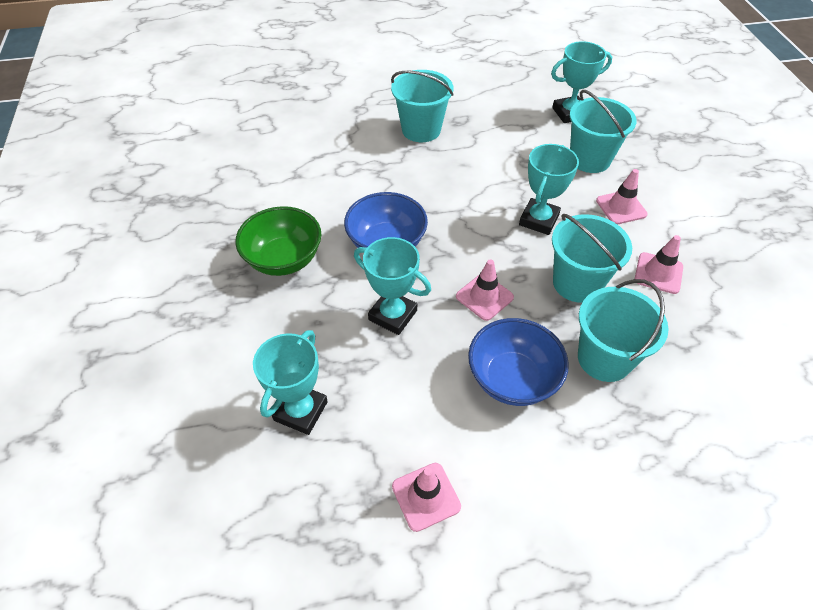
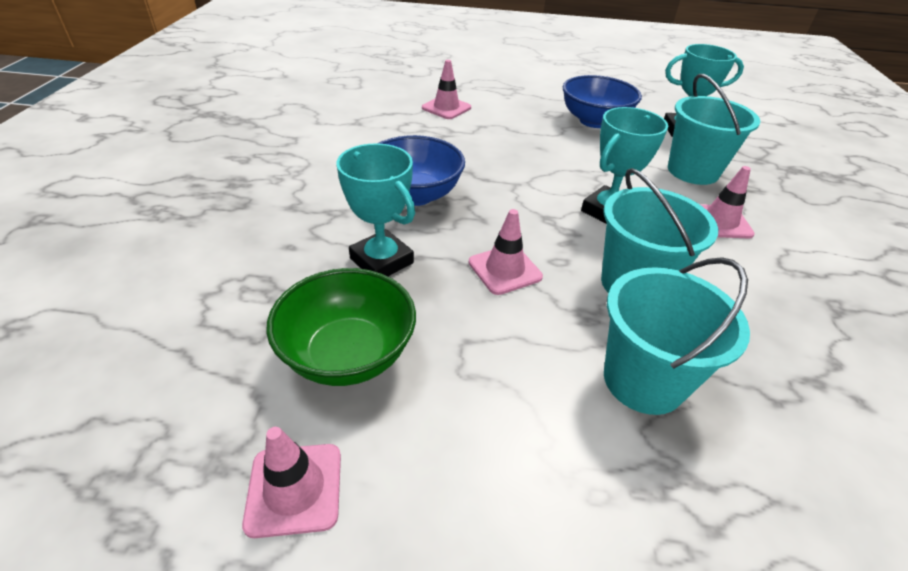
camera: 15 degrees right, 10 degrees down
(284, 259) = (295, 183): green bowl -> green bowl (348, 355)
(301, 411) = (206, 330): turquoise trophy -> none
(421, 130) = (507, 113): turquoise bucket -> none
(512, 379) = (498, 369): blue bowl -> blue bowl (594, 121)
(658, 273) = (754, 299): pink traffic cone -> pink traffic cone (446, 108)

